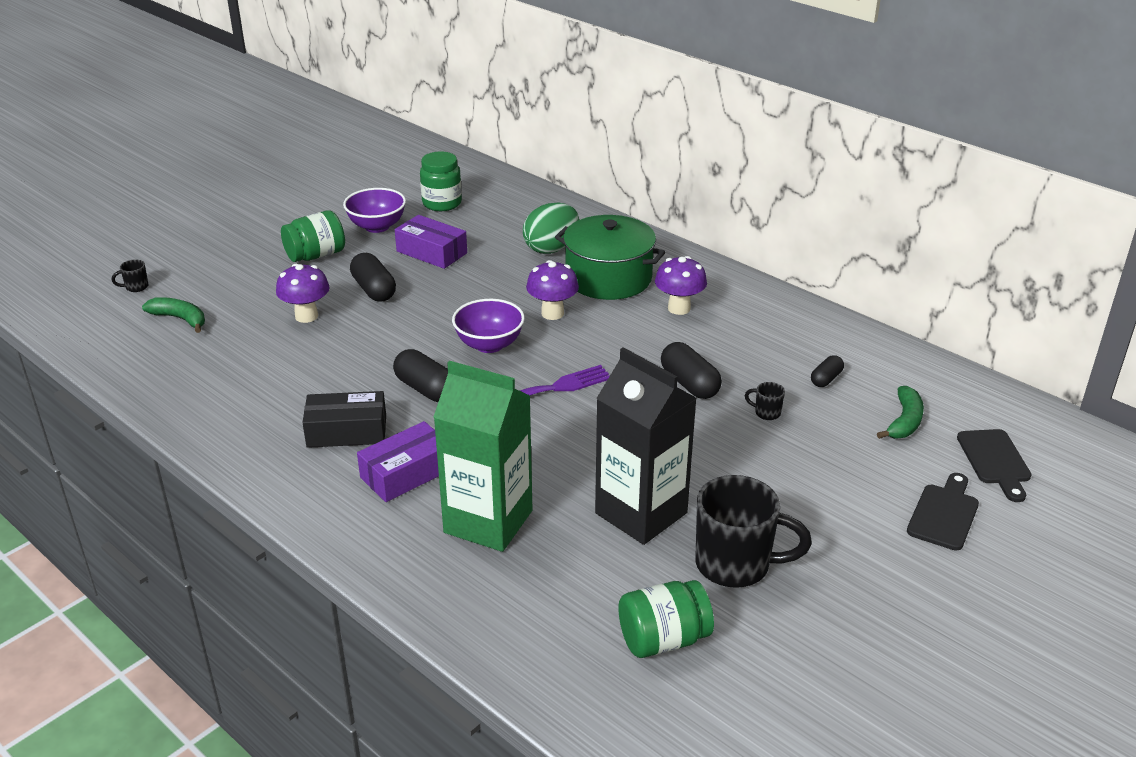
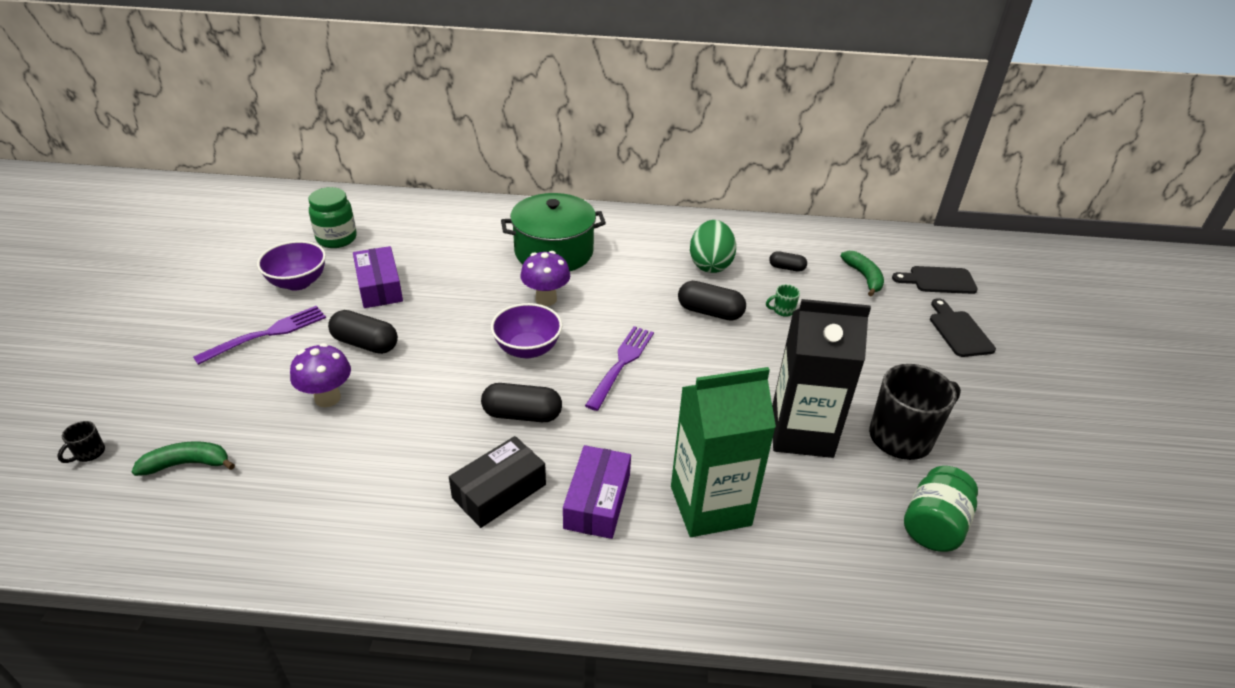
camera: 40 degrees left, 5 degrees up
(316, 255) = (267, 334): green jar -> purple fork
(432, 252) = (379, 287): purple box -> purple box turned 75 degrees clockwise
(551, 248) = (480, 244): green egg -> green egg (710, 264)
(679, 308) = (632, 255): purple mushroom -> none
(766, 413) = (782, 310): black mug -> green mug
(826, 379) = (786, 268): black capsule -> black capsule turned 75 degrees counterclockwise
(995, 461) = (938, 280): black cutting board -> black cutting board turned 135 degrees clockwise

